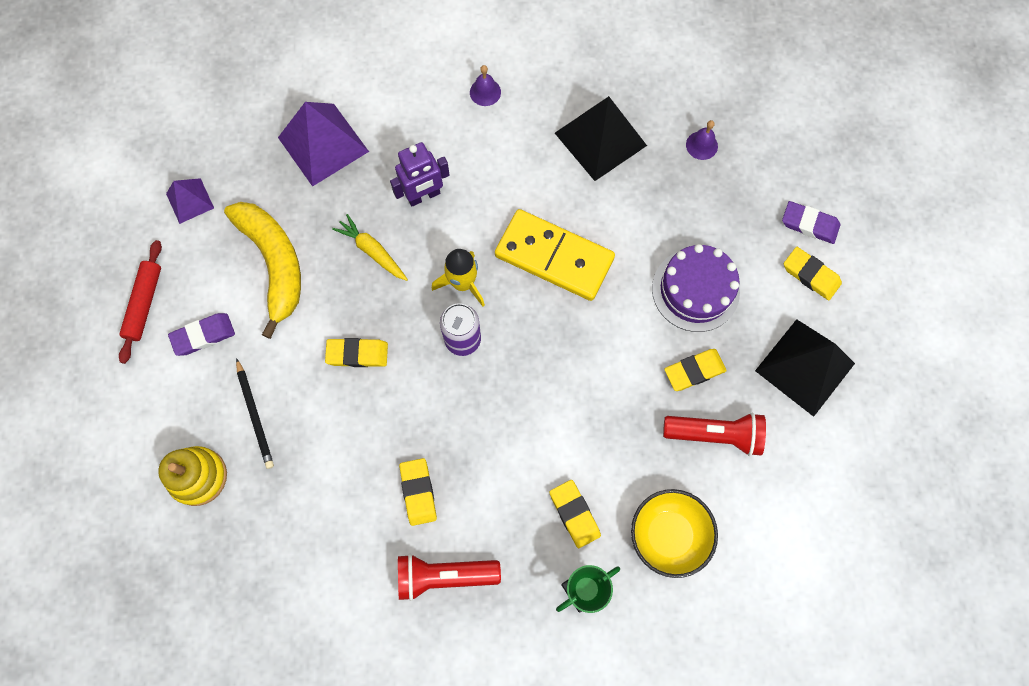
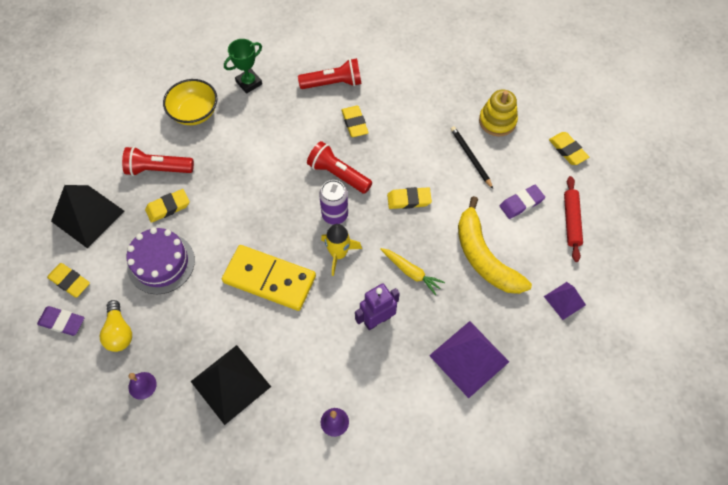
camera: 175 degrees right, 10 degrees down
(452, 403) = (338, 174): none -> red flashlight
(574, 514) = (254, 119): yellow eraser -> yellow eraser (567, 150)
(737, 207) = (119, 332): none -> yellow light bulb

